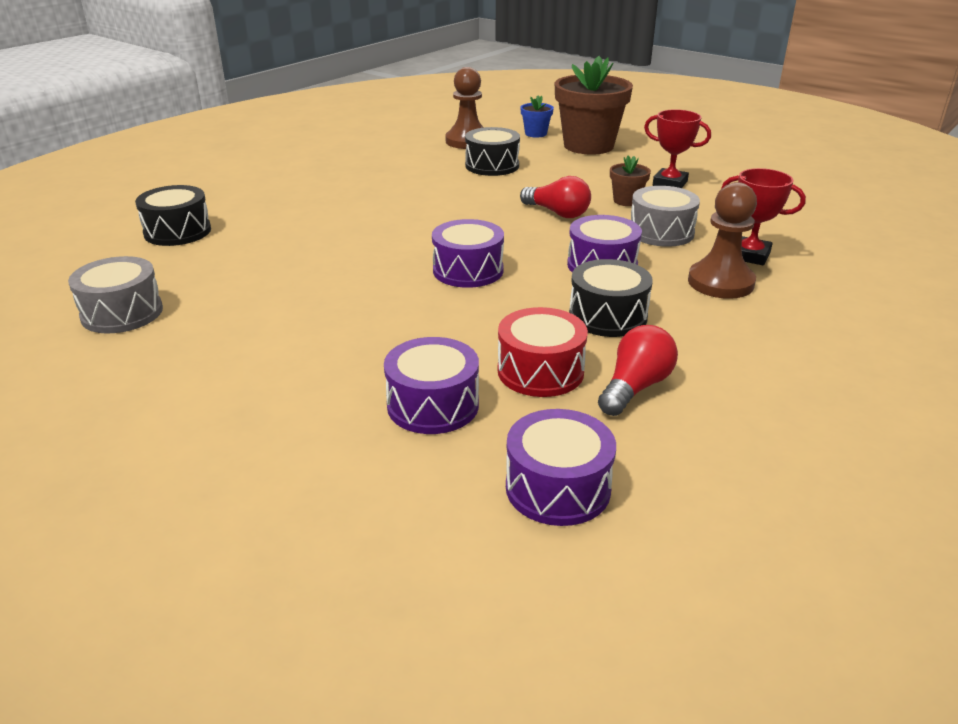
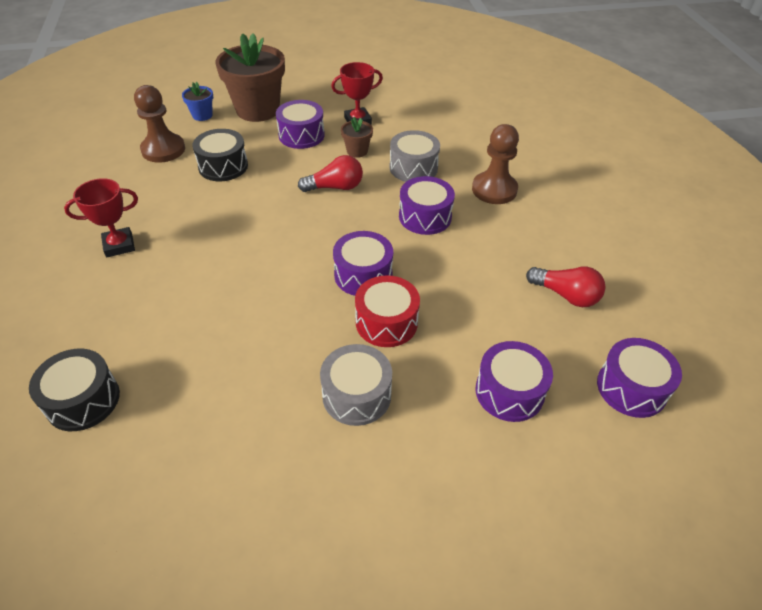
camera: 50 degrees left, 15 degrees up
(122, 313) = (196, 510): grey drum -> grey drum (356, 395)
(540, 371) = (516, 321): red drum -> red drum (386, 322)
(595, 173) = (301, 135): none -> purple drum
(608, 316) = (484, 255): black drum -> none
(635, 387) = (566, 295): red light bulb -> red light bulb turned 135 degrees clockwise
(750, 255) = (477, 159): red trophy -> red trophy (119, 245)

